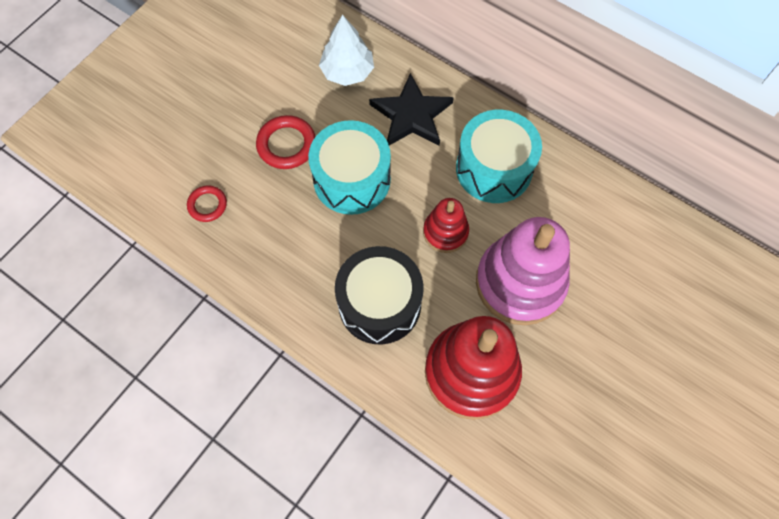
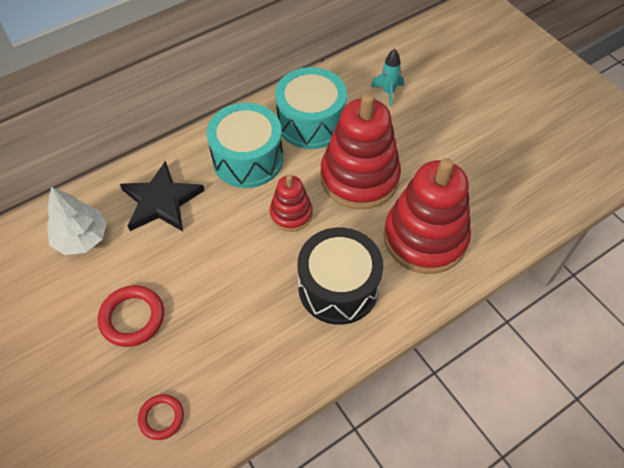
camera: 70 degrees left, 10 degrees down
(352, 179) = (202, 271): turquoise drum -> turquoise drum (311, 122)
(520, 283) = (359, 177): pink stacking toy -> red stacking toy
(657, 276) = (388, 92): none -> turquoise rocket

